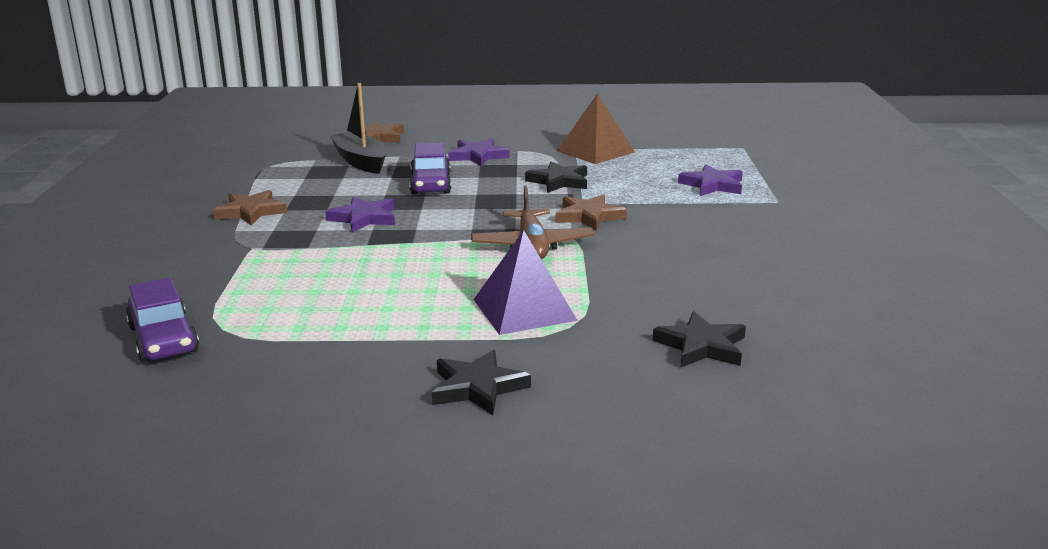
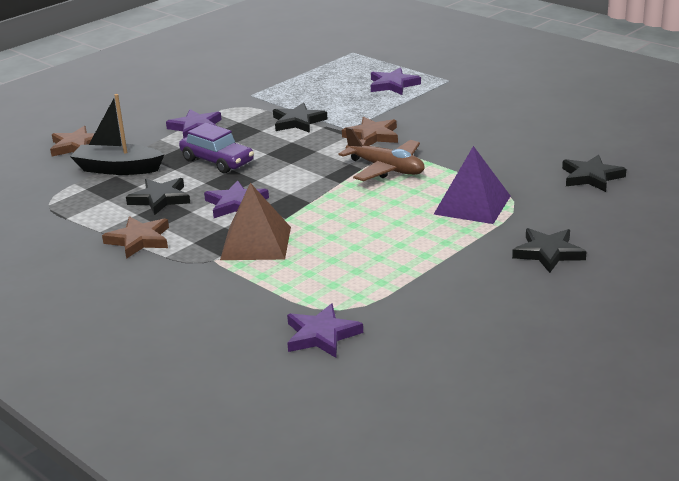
camera: 45 degrees left, 5 degrees up
(163, 339) = (321, 335): purple car -> purple star
(331, 192) = (160, 199): none -> black star
(595, 151) = (268, 91): brown pyramid -> brown pyramid (256, 243)

